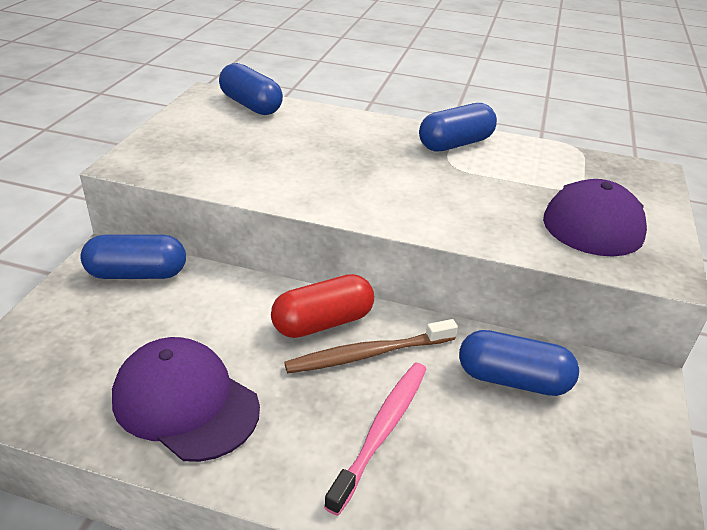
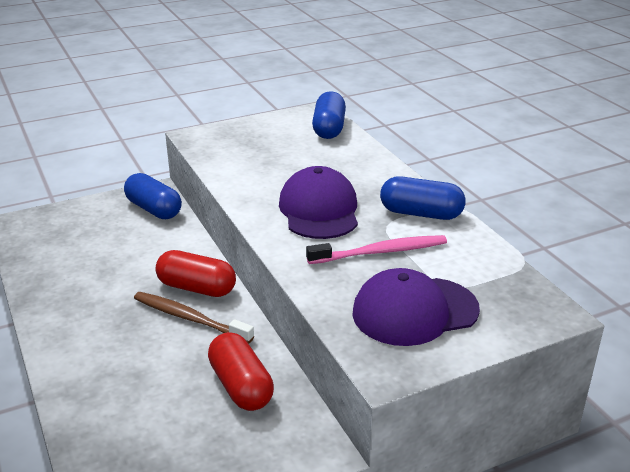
camera: 50 degrees right, 5 degrees down
(185, 402) = (75, 282): purple cap -> purple cap (319, 210)
(382, 430) = (130, 356): pink toothbrush -> pink toothbrush (381, 252)
(512, 379) = (241, 386): blue capsule -> red capsule

